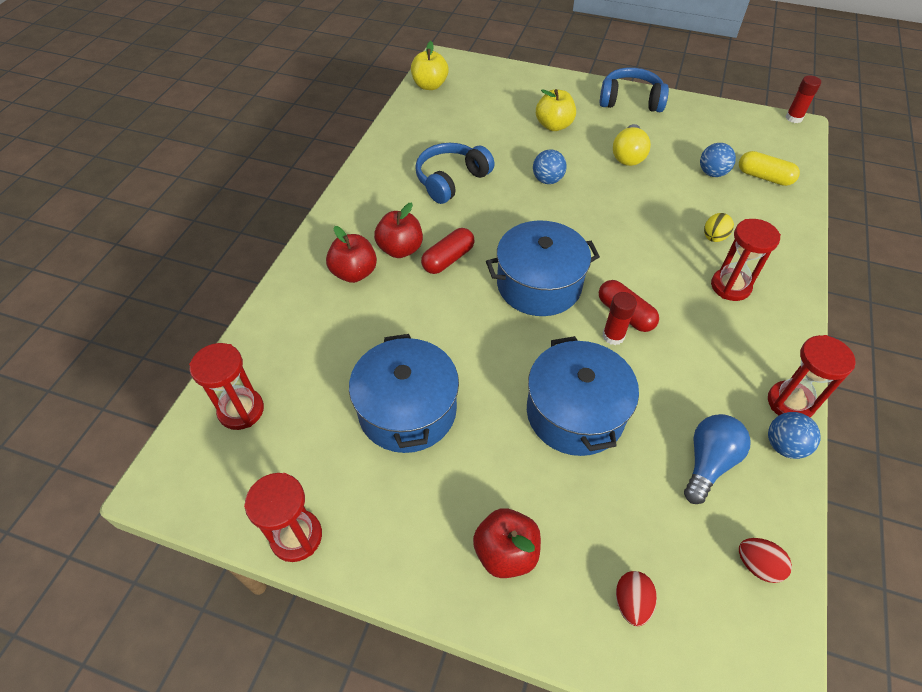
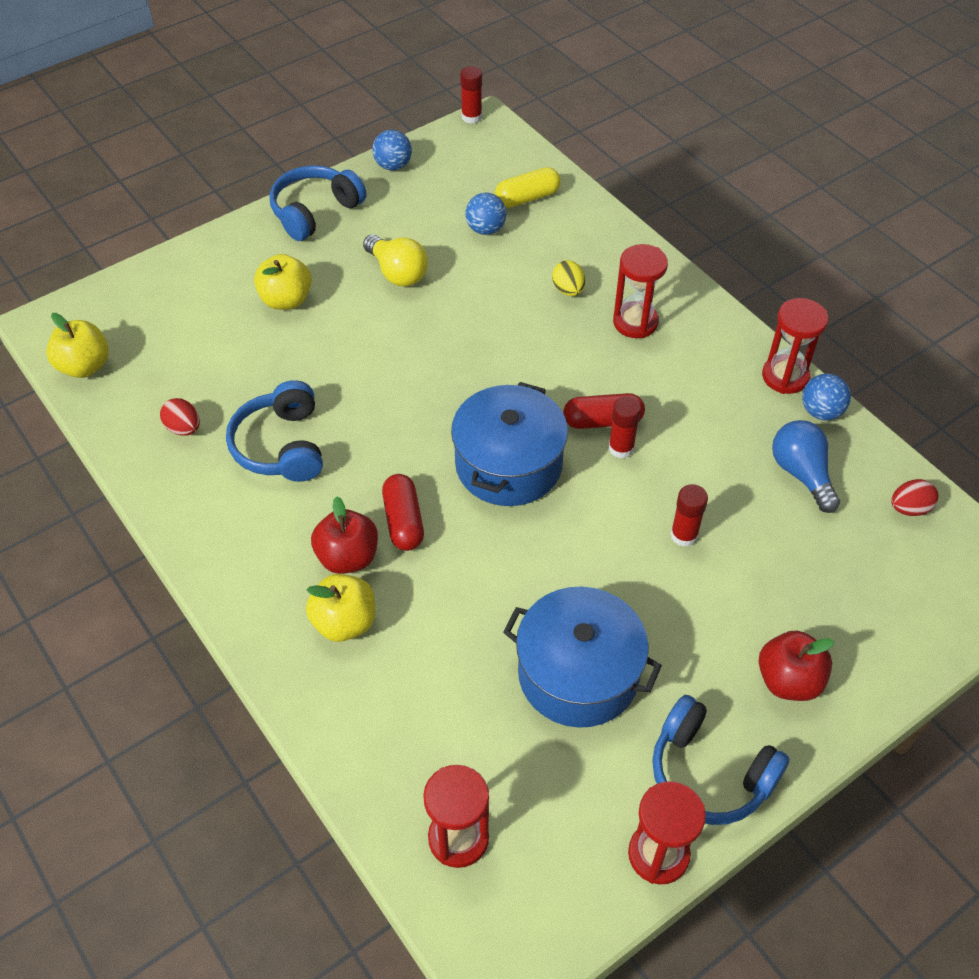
camera: 55 degrees left, 0 degrees up
(354, 273) = (344, 622): red apple -> yellow apple
(384, 537) = (709, 773): none -> blue headphones
(547, 180) = (367, 361): blue ball -> blue ball (393, 166)
(575, 413) = (684, 535): blue pot -> red glue stick
(631, 602) = (889, 616): red egg -> red egg (184, 428)

